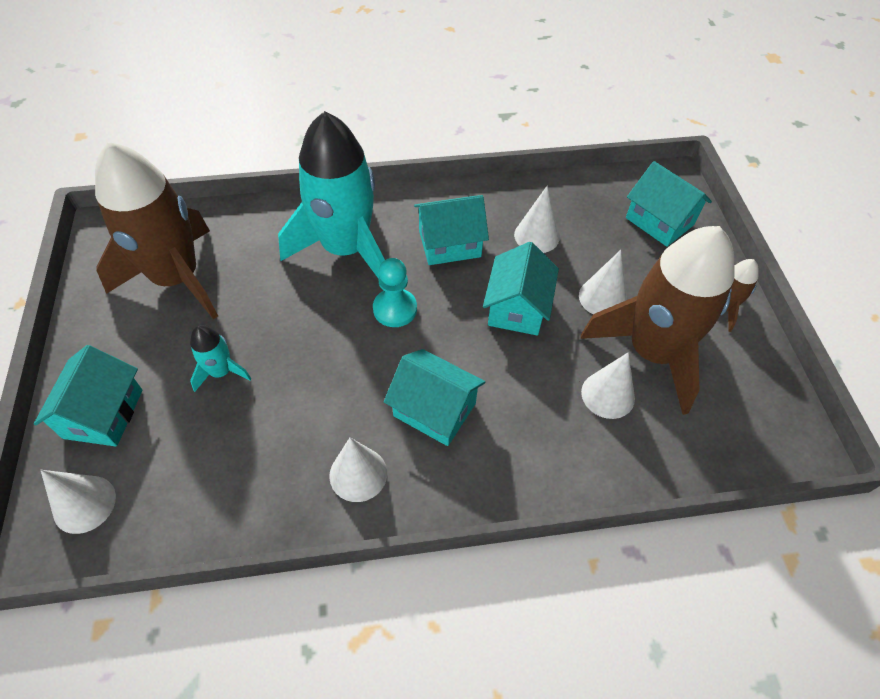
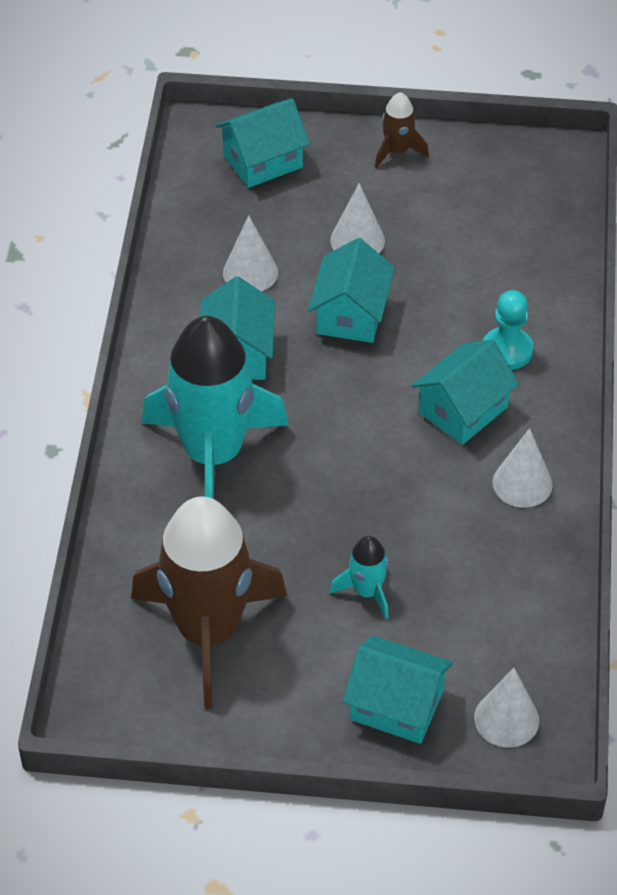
camera: 75 degrees left, 5 degrees down
(395, 309) = (321, 421): turquoise pawn -> turquoise pawn (507, 350)
(517, 308) = (351, 314): turquoise house -> turquoise house turned 75 degrees clockwise
(608, 395) = (479, 271): white cone -> none
(651, 352) = (437, 223): brown rocket -> none

